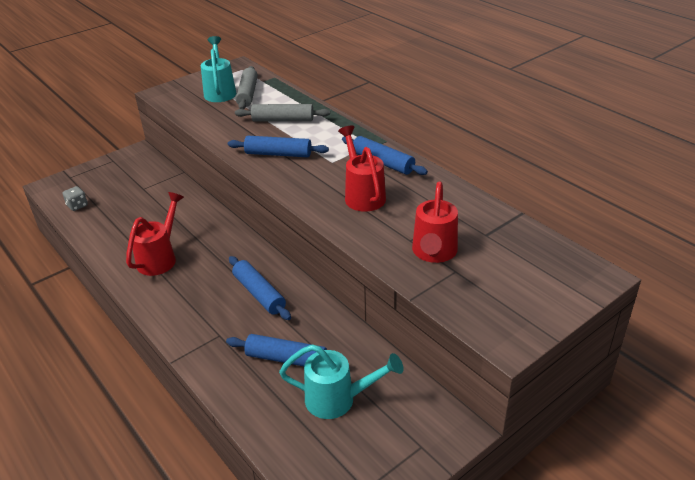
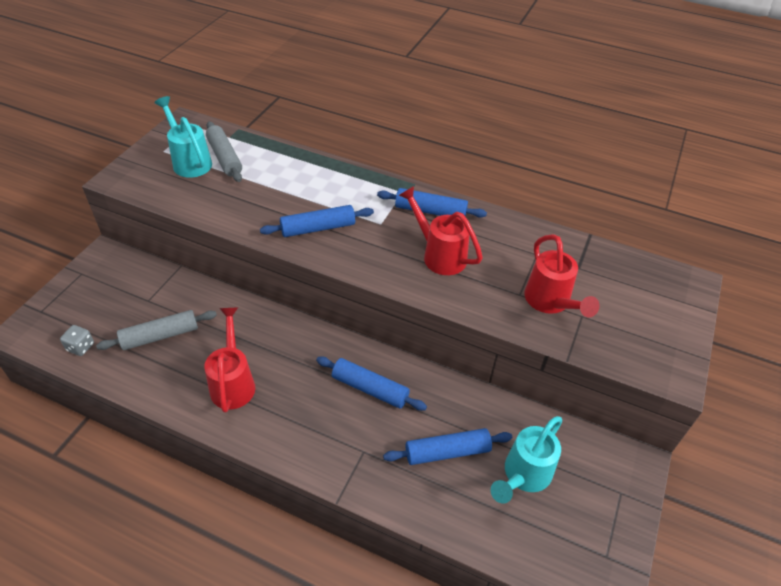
camera: 30 degrees left, 10 degrees up
(283, 120) = (290, 183): grey rolling pin -> grey rolling pin (160, 336)
(338, 399) = (523, 476): turquoise watering can -> turquoise watering can turned 150 degrees clockwise

